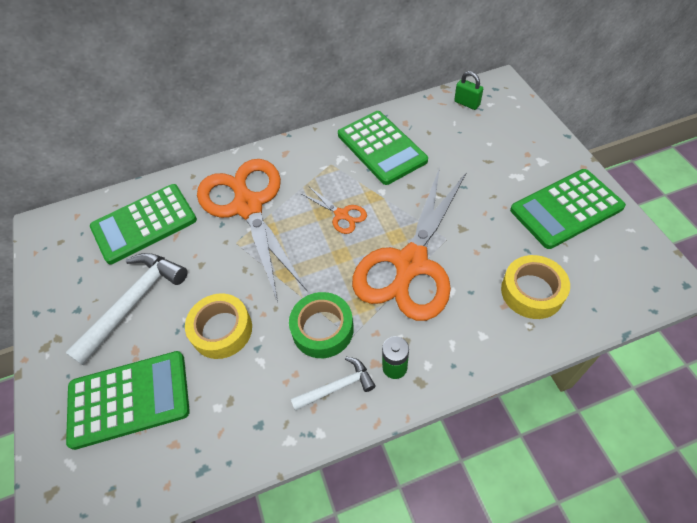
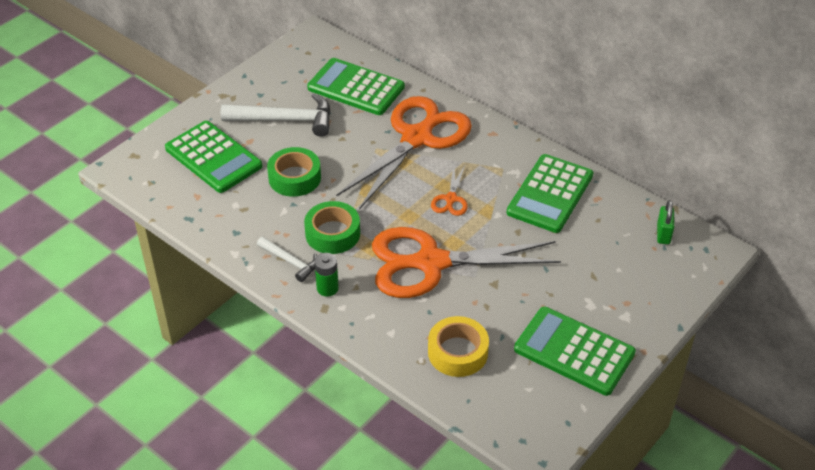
camera: 55 degrees right, 10 degrees down
(222, 330) = (294, 178): yellow tape -> green tape

